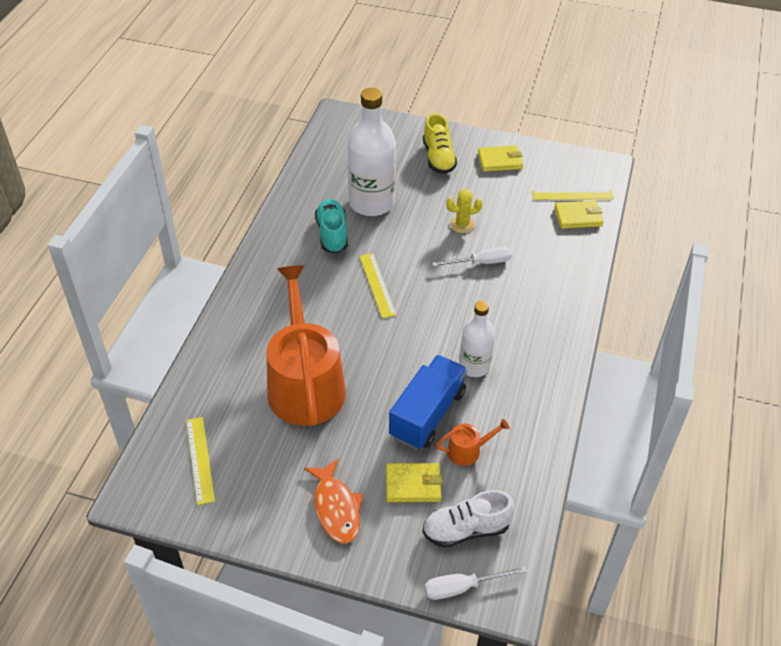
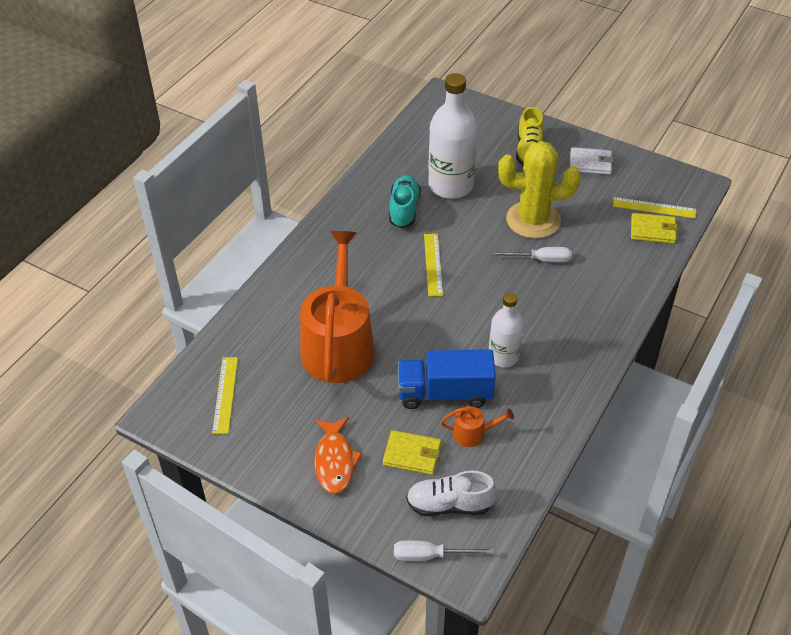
camera: 15 degrees right, 0 degrees up
(427, 414) = (445, 393): blue truck -> blue truck turned 135 degrees counterclockwise
(462, 224) = (533, 220): yellow cactus -> yellow cactus, size x2.18
(500, 161) = (590, 163): yellow wallet -> white wallet

